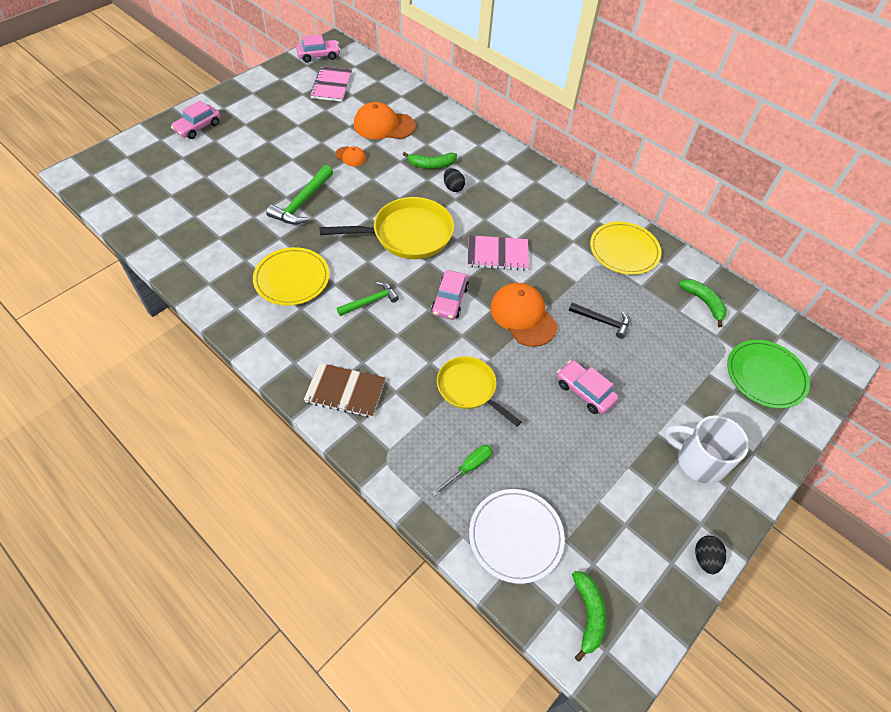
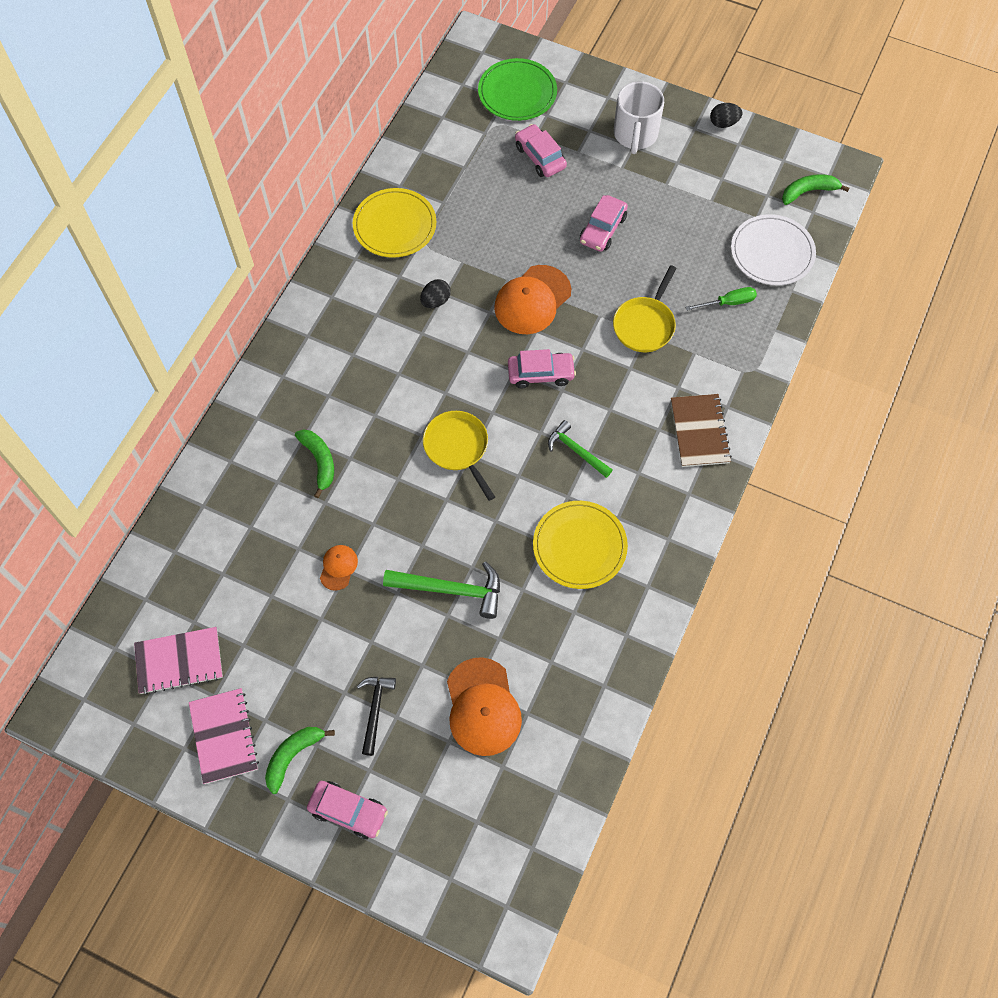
camera: 105 degrees left, 10 degrees up
(319, 55) = (101, 716): pink car -> pink car (540, 157)
(383, 125) = (255, 550): orange cap -> orange cap (482, 707)
(407, 234) = (458, 448): yellow pan -> yellow pan, size x0.64
(453, 187) = (354, 423): black egg -> black egg (435, 301)
(468, 468) = (728, 303): green screwdriver -> green screwdriver turned 135 degrees clockwise
(497, 254) = (452, 345): pink notebook -> pink notebook (224, 736)
(602, 321) = (508, 229): black hammer -> black hammer (375, 710)
(703, 302) = (444, 147): green banana -> green banana (293, 756)

